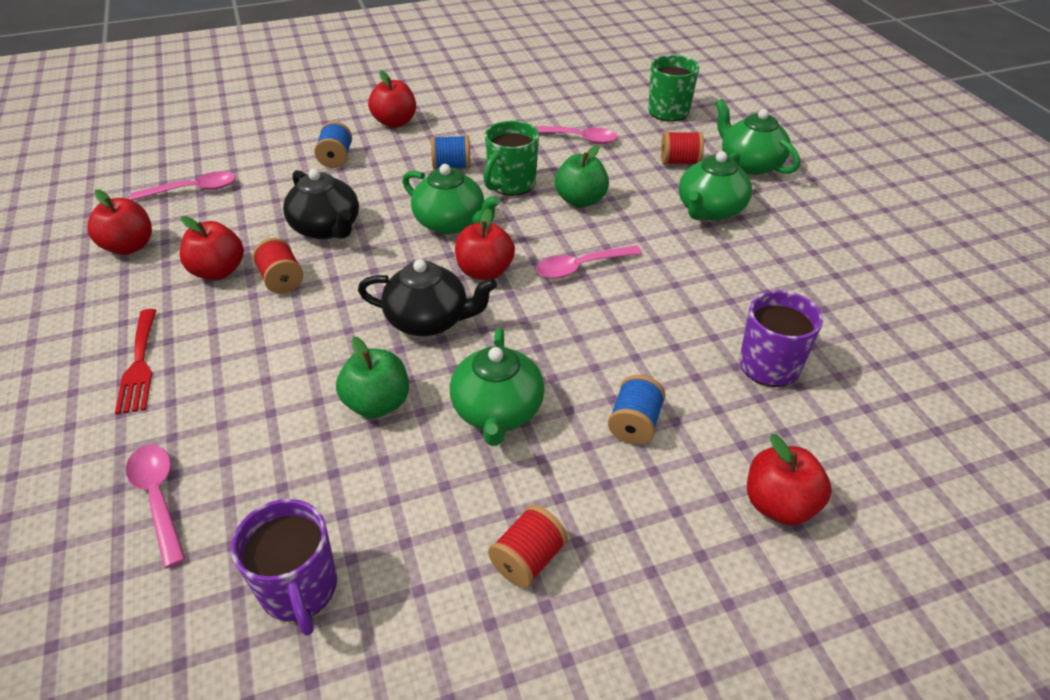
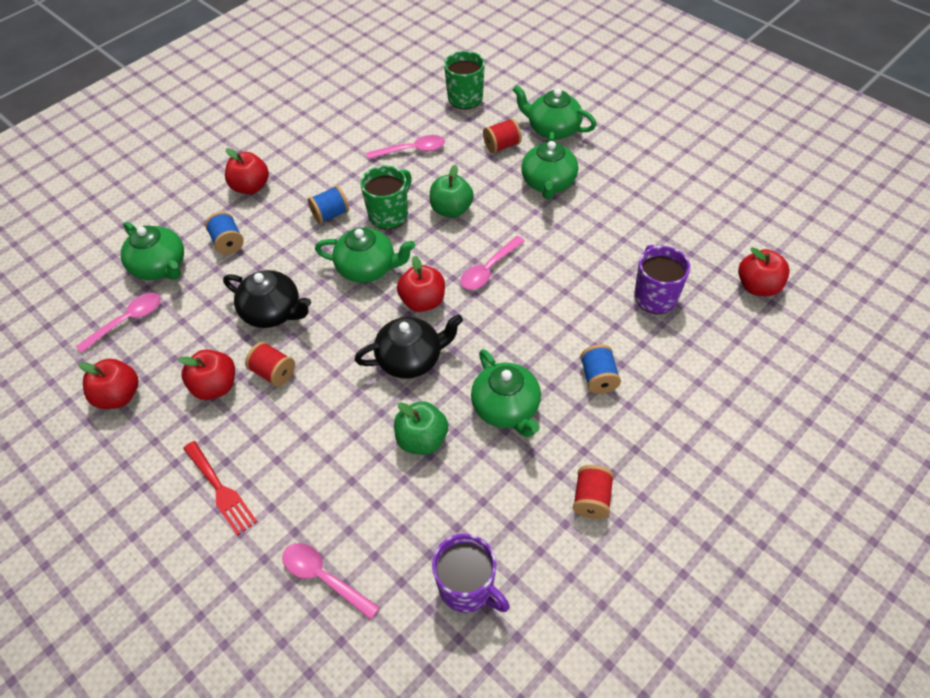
camera: 25 degrees left, 10 degrees up
(260, 158) = (160, 267): none -> green teapot
(511, 184) = (389, 214): green mug -> green mug turned 150 degrees counterclockwise
(779, 504) = (711, 394): red apple -> red apple (758, 286)

